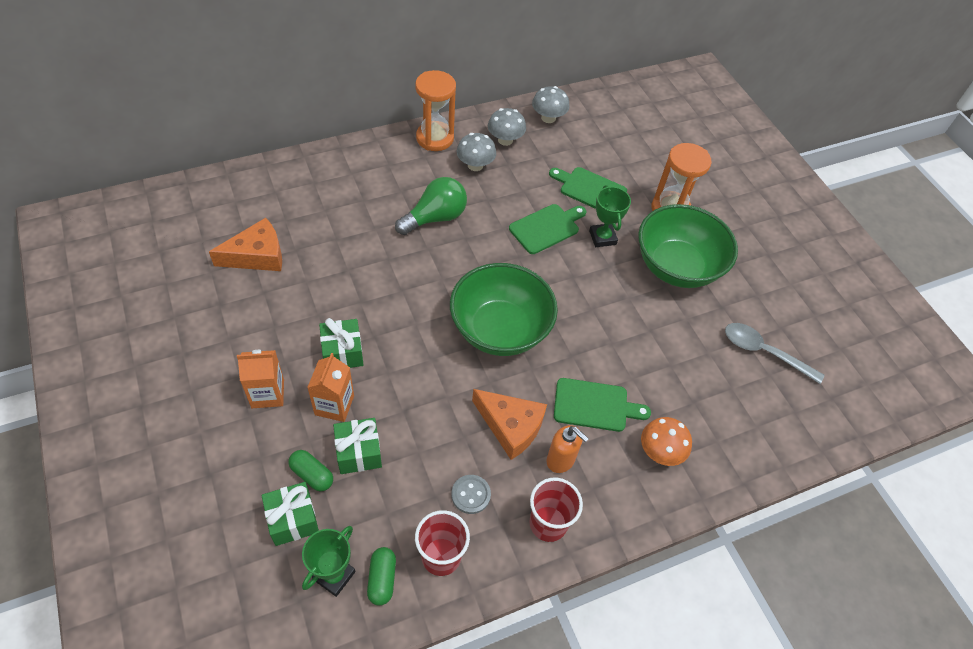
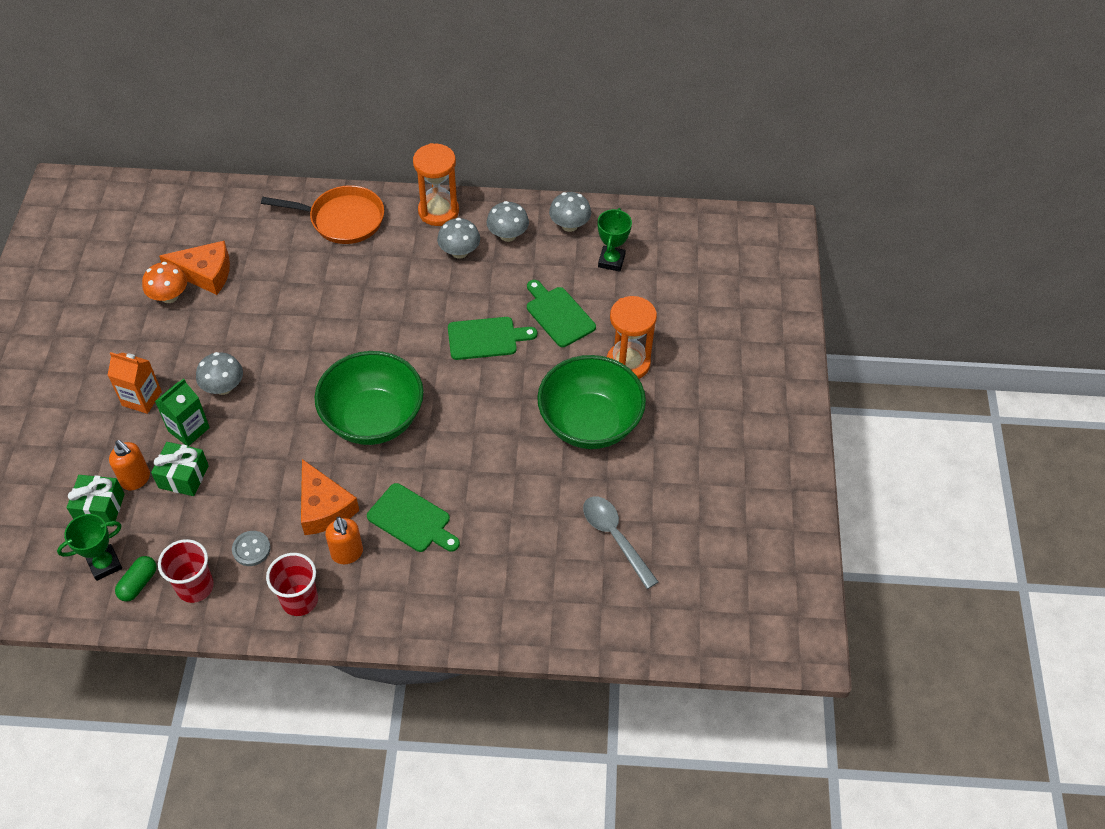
camera: 30 degrees right, 0 degrees up
(312, 475) = (136, 479): green capsule -> orange soap dispenser
(334, 405) = (188, 429): orange carton -> green carton
(343, 352) = (223, 387): green gift -> grey mushroom
(355, 169) = (342, 219): none -> orange pan
(435, 218) = (385, 292): green light bulb -> none
(602, 237) = (535, 367): green trophy -> green trophy (611, 261)
(660, 452) = (442, 584): orange mushroom -> orange mushroom (169, 296)

